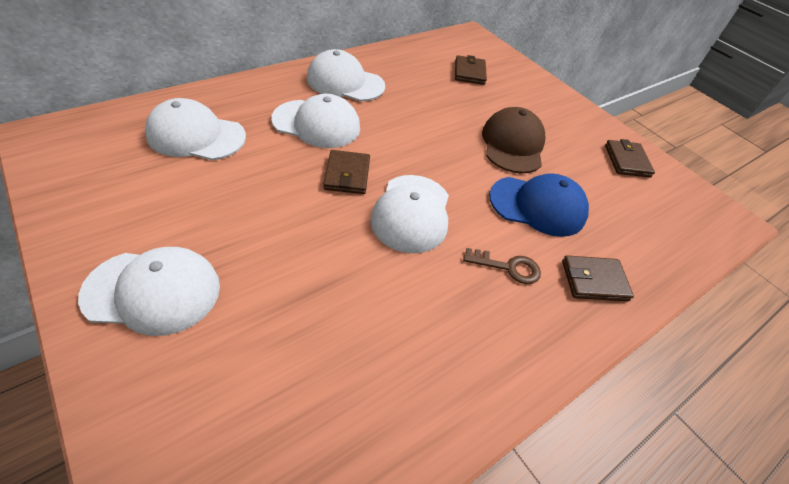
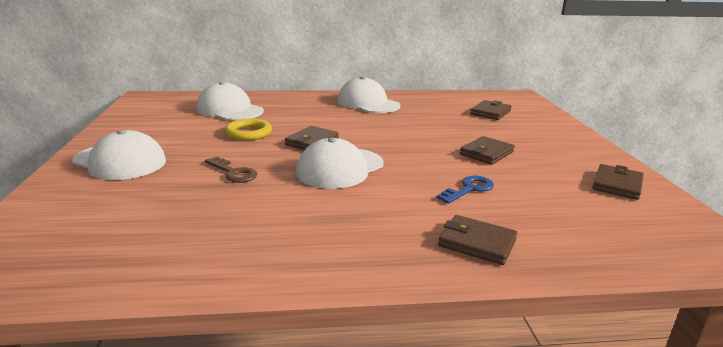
camera: 35 degrees right, 25 degrees down
(263, 179) = (248, 133): none -> yellow ring
(317, 124) = (320, 117): white cap -> none
(508, 267) = (392, 213): brown key -> brown key (233, 173)
(512, 144) = (486, 153): brown cap -> brown wallet
(538, 206) = (469, 189): blue cap -> blue key

